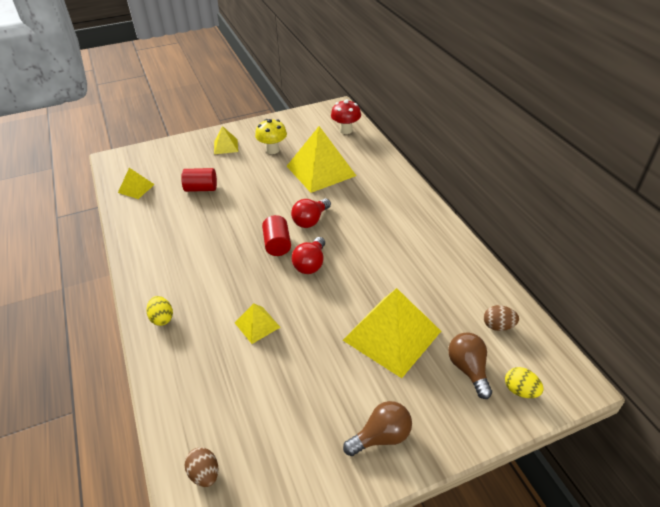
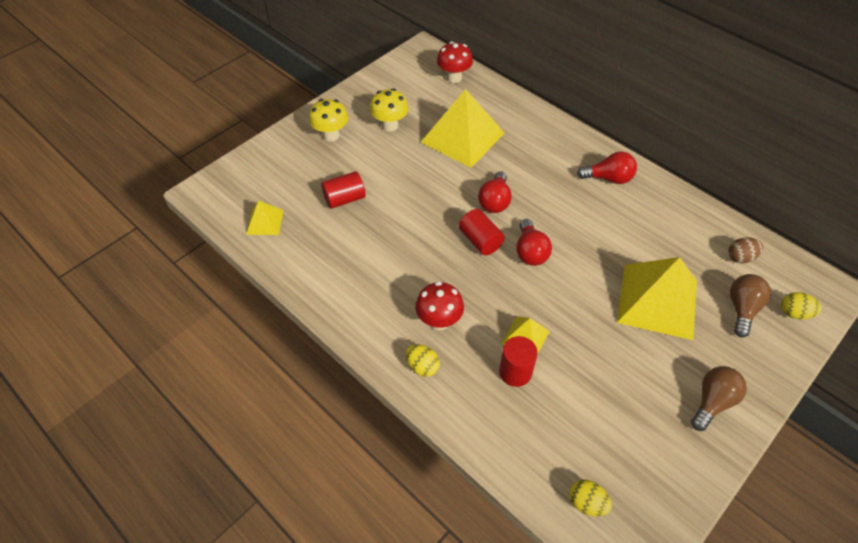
camera: 25 degrees left, 10 degrees up
(200, 290) = (439, 321): none -> red mushroom
(205, 474) = (587, 503): brown egg -> yellow egg
(226, 146) = (331, 135): yellow pyramid -> yellow mushroom
(228, 348) = (515, 372): none -> red cylinder
(419, 230) = (609, 178): none -> red light bulb
(468, 369) = (742, 309): brown light bulb -> brown light bulb turned 60 degrees clockwise

